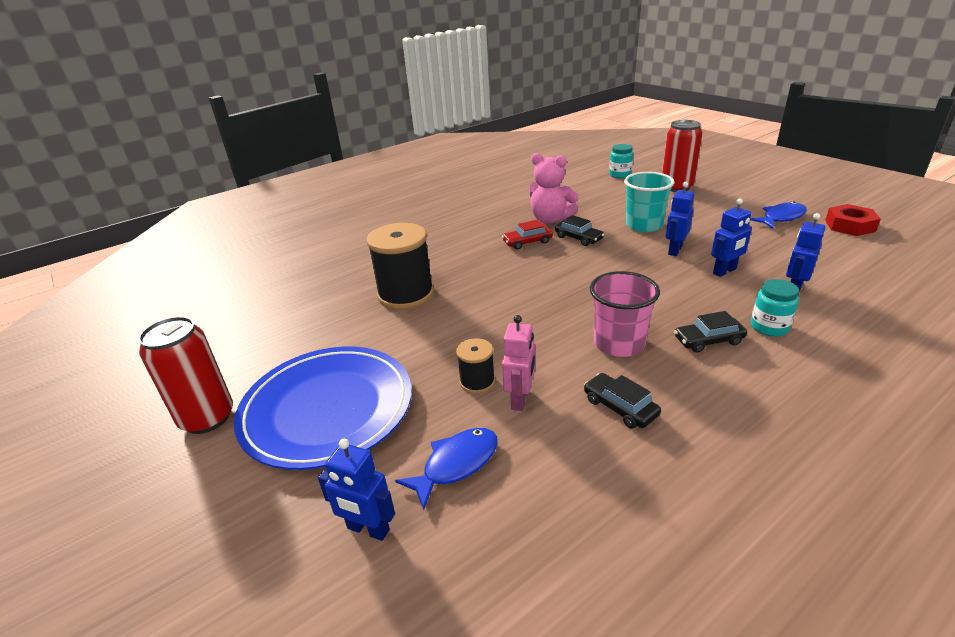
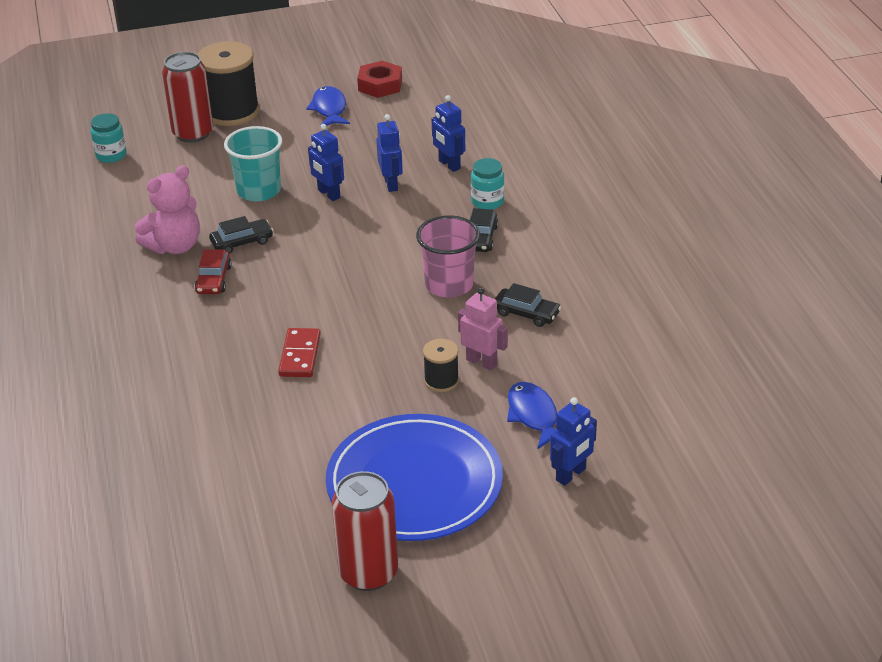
camera: 70 degrees left, 5 degrees up
(406, 294) = (248, 398): black spool -> black spool (232, 112)
(467, 300) = (300, 355): none -> red domino
(620, 407) = (526, 313): black car -> black car turned 135 degrees counterclockwise

